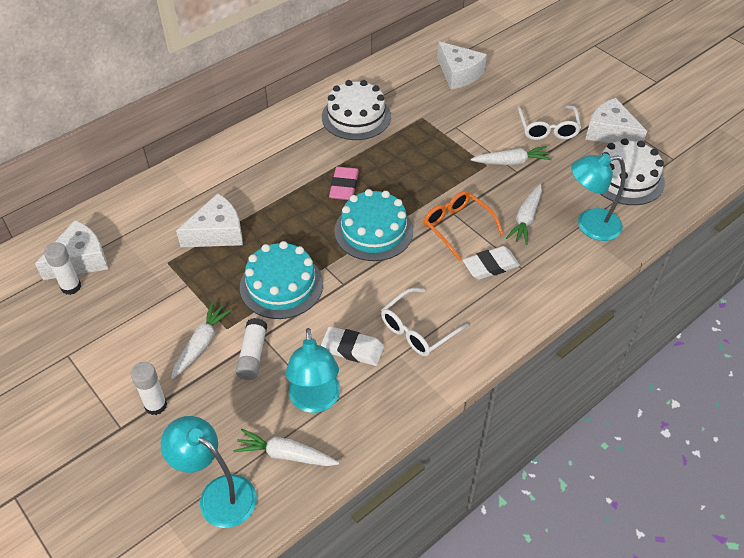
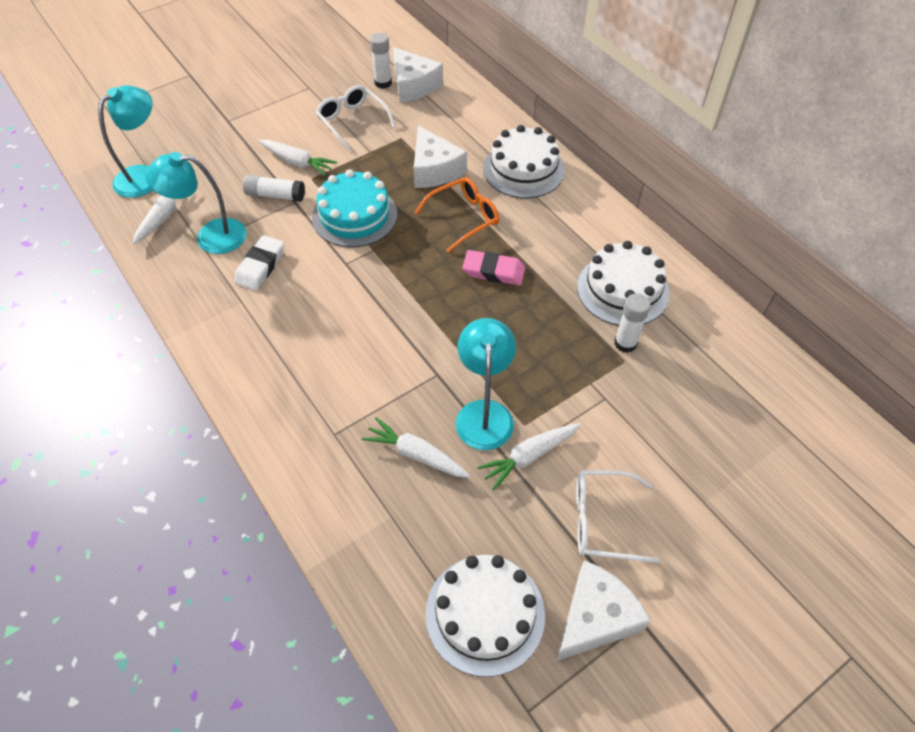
camera: 95 degrees right, 5 degrees up
(156, 405) = (242, 138): white glue stick -> white glue stick (625, 343)
(220, 172) = (523, 169): none -> white cake
(373, 231) = (418, 293): turquoise cake -> none
(417, 330) = (269, 320): white glasses -> white glasses (352, 121)
(457, 227) = (413, 375): orange glasses -> orange glasses (464, 218)
(459, 74) = (731, 418): white cheese -> none
(490, 266) = (343, 401): white eraser -> none
(511, 162) = (529, 457): white carrot -> white carrot turned 60 degrees clockwise
(589, 225) = (393, 534): turquoise lamp -> turquoise lamp (484, 413)

